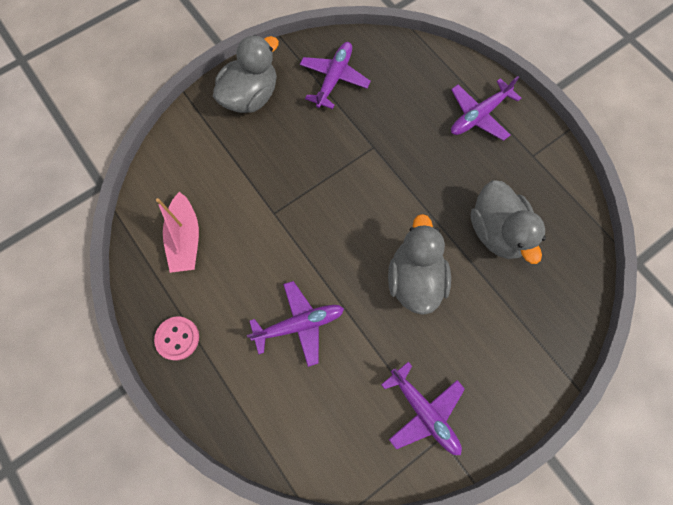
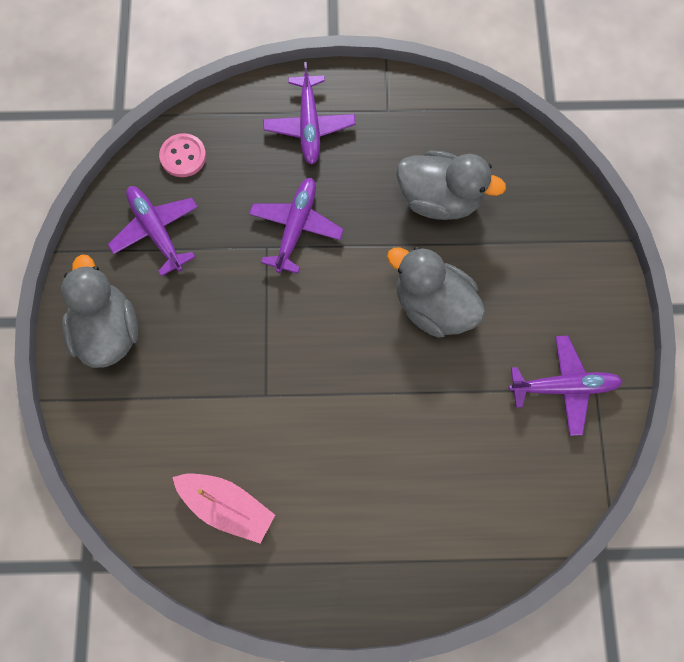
camera: 55 degrees left, 0 degrees up
(177, 338) = (333, 582): pink button -> pink button (183, 156)
(299, 324) = (403, 448): purple plane -> purple plane (296, 228)

